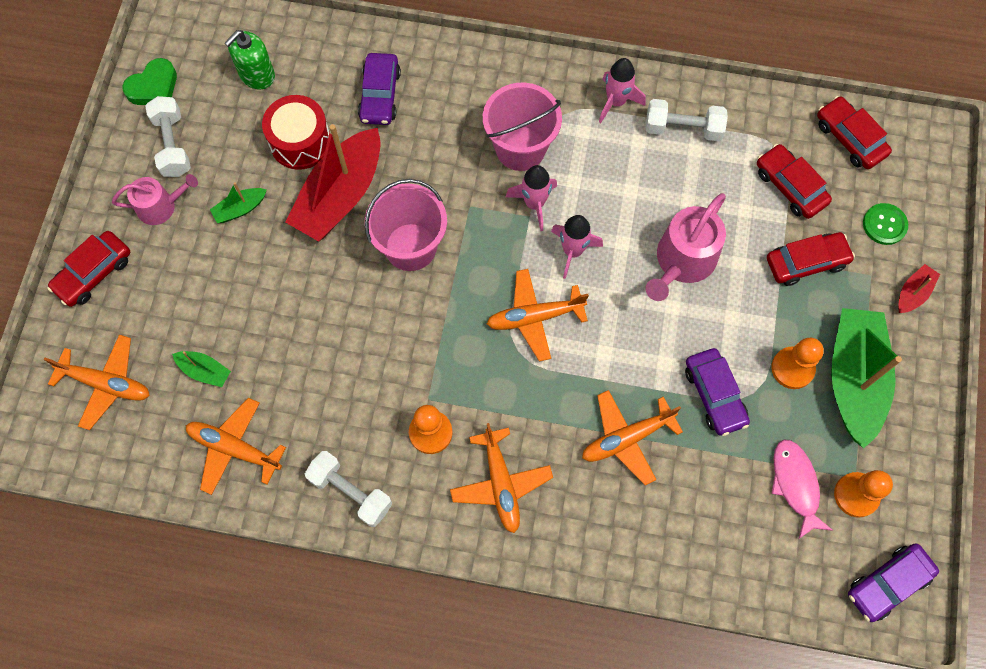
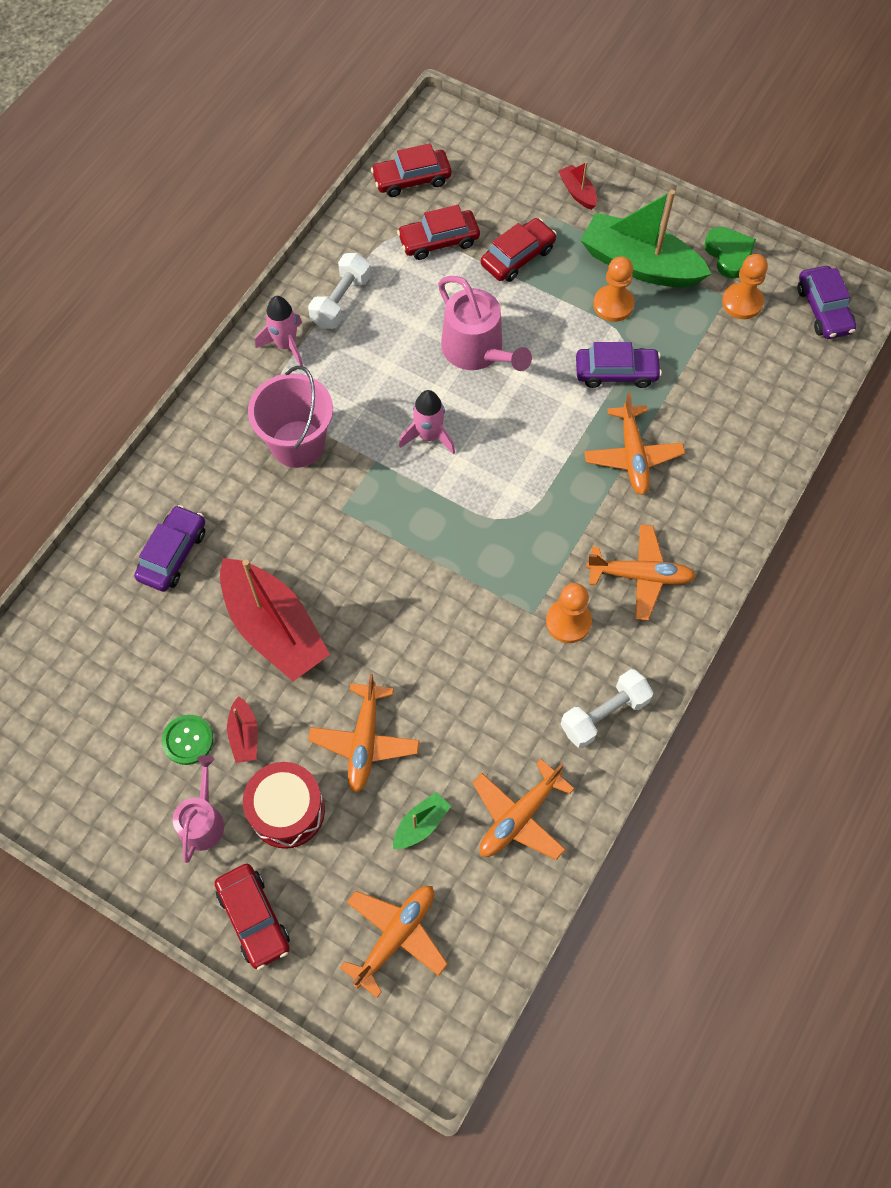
camera: 70 degrees left, 5 degrees down
(154, 87) = (43, 789): green heart -> green heart (729, 254)
(172, 145) = (130, 787): white dumbbell -> none
(240, 209) = (244, 735): green boat -> red boat
(257, 75) = (85, 671): green soap dispenser -> none
(300, 142) = (191, 650): red drum -> red drum (287, 811)
(380, 95) = (173, 554): purple car -> purple car turned 90 degrees counterclockwise
(410, 247) = (362, 578): pink bucket -> none
(534, 204) = (364, 452): pink rocket -> none
(534, 317) = (484, 492): orange plane -> orange plane (364, 742)
(795, 485) = (719, 342): pink fish -> none
(806, 262) = (518, 257): red car -> red car turned 45 degrees clockwise
(884, 225) = (506, 187): green button -> green button (188, 740)

